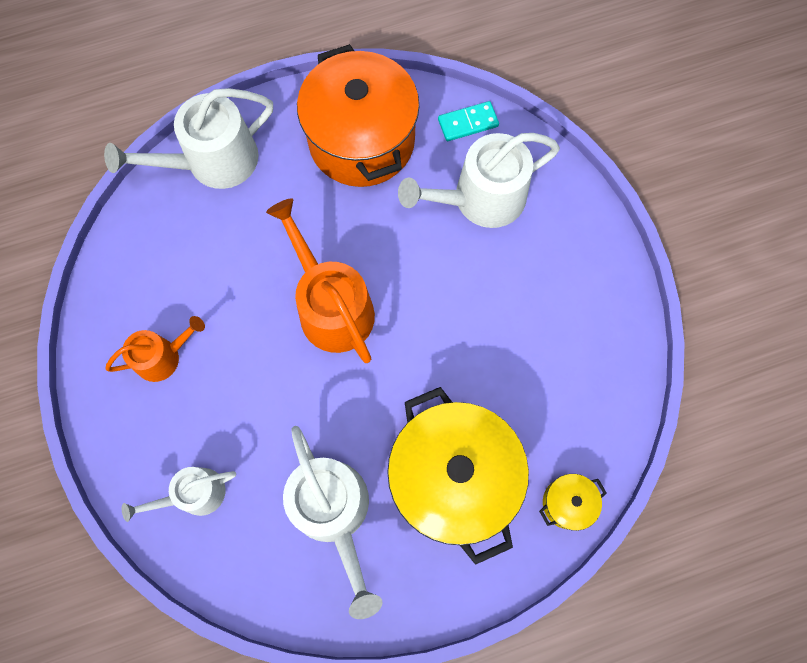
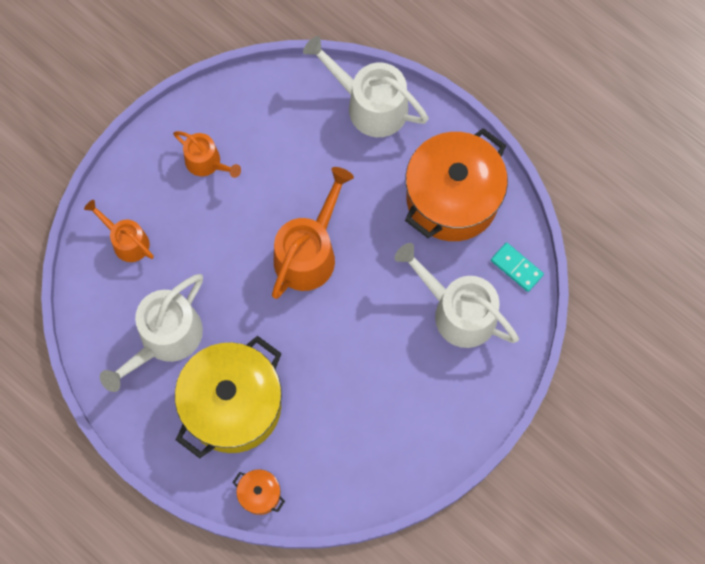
camera: 60 degrees right, 0 degrees up
(195, 494) = (127, 241): white watering can -> orange watering can
(567, 503) = (260, 494): yellow pot -> orange pot

